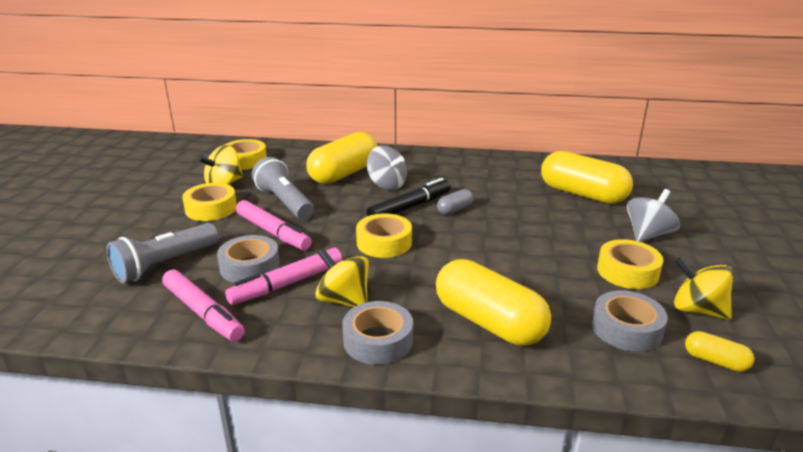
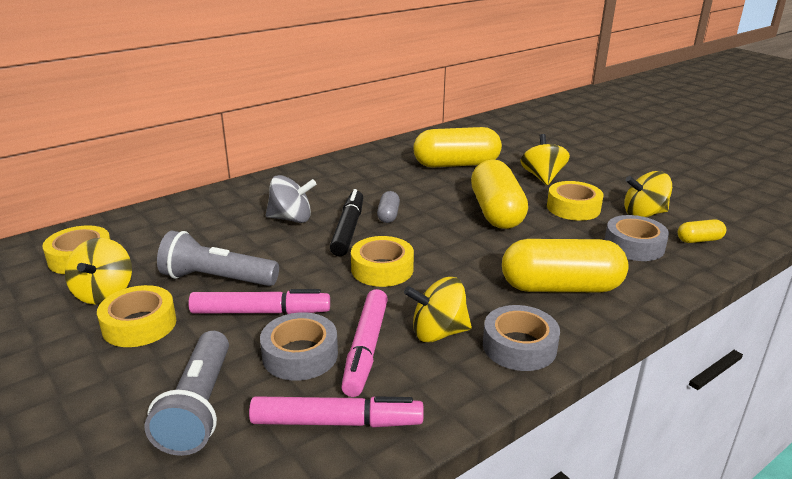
camera: 45 degrees left, 0 degrees up
(344, 174) = (229, 226): yellow capsule -> yellow capsule (496, 212)
(648, 235) = (542, 177): grey spinning top -> yellow spinning top

